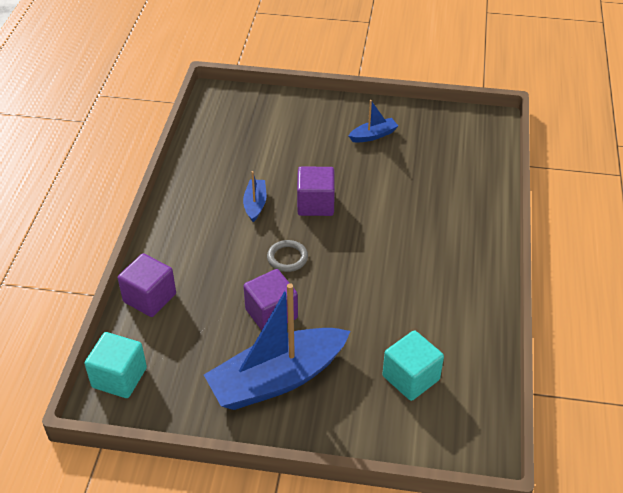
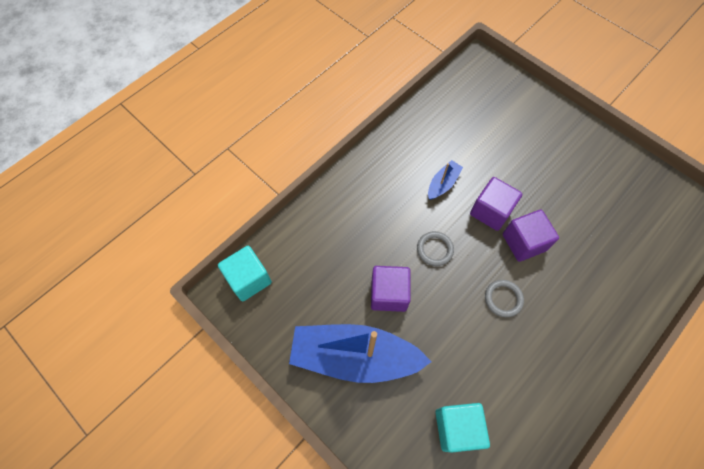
camera: 35 degrees right, 20 degrees up
(149, 298) = (312, 223): purple cube -> purple cube (524, 242)
(373, 135) = (585, 170): blue boat -> none
(376, 263) = (503, 299): none -> grey ring

